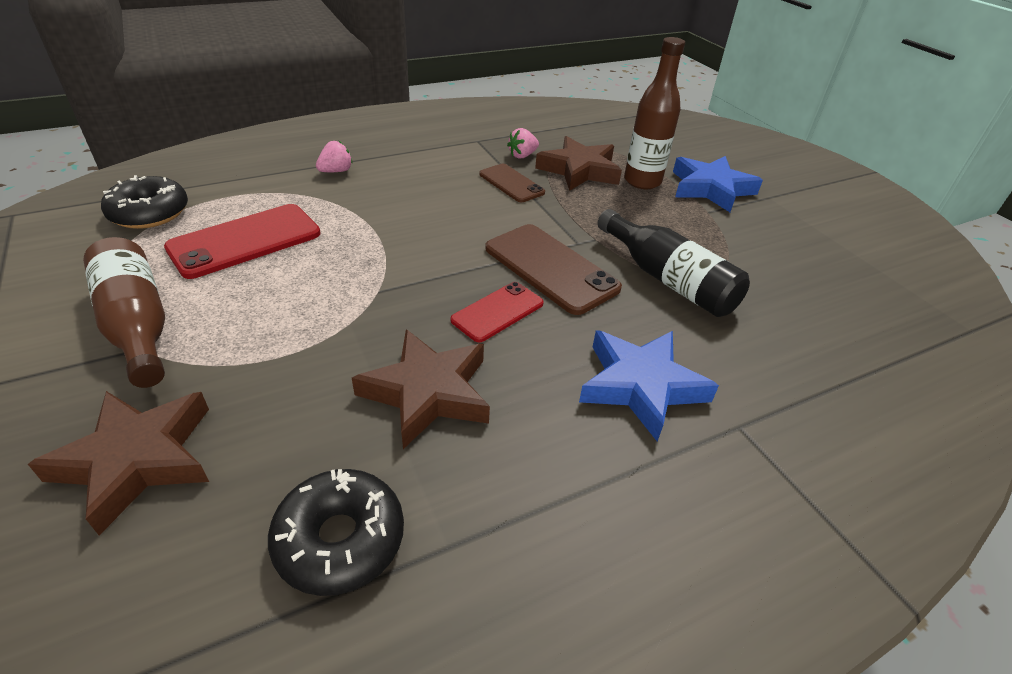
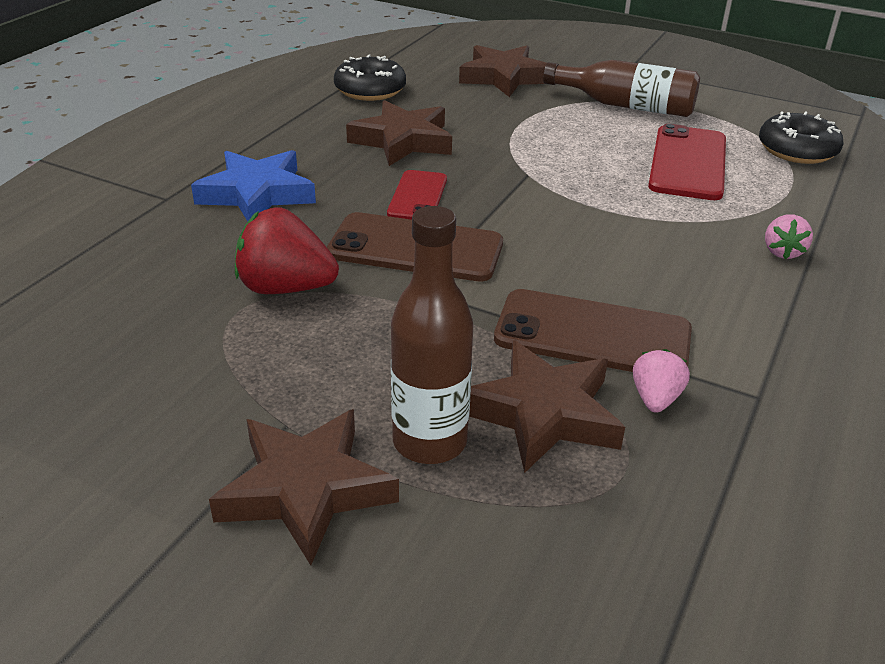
camera: 145 degrees right, 5 degrees down
(511, 183) = (592, 335): brown phone -> brown phone, size x1.64
(668, 279) = (285, 288): black bottle -> red strawberry
(710, 188) = (306, 490): blue star -> brown star

